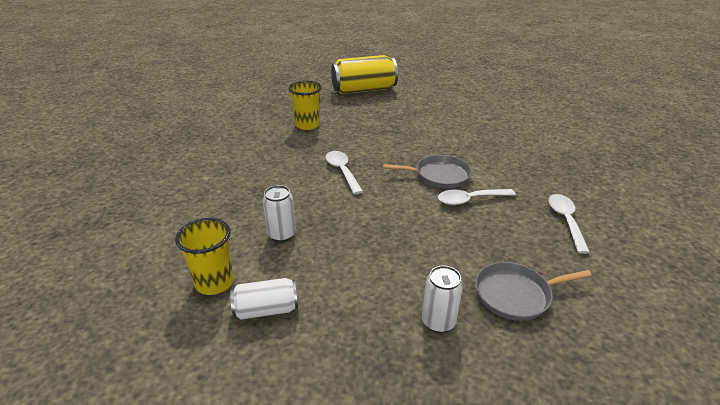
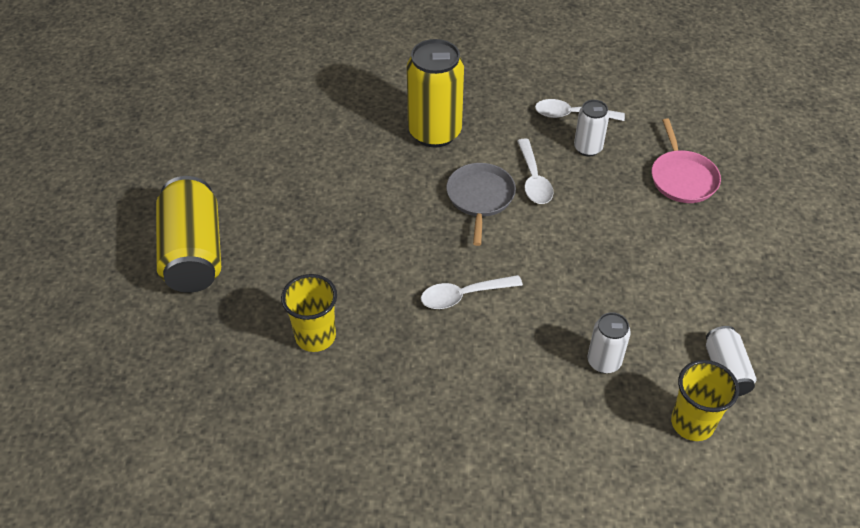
camera: 85 degrees left, 15 degrees up
(438, 321) = (722, 237): white can -> white can (588, 148)
(500, 154) = (435, 132): none -> yellow can
(516, 294) = (682, 178): grey pan -> pink pan

